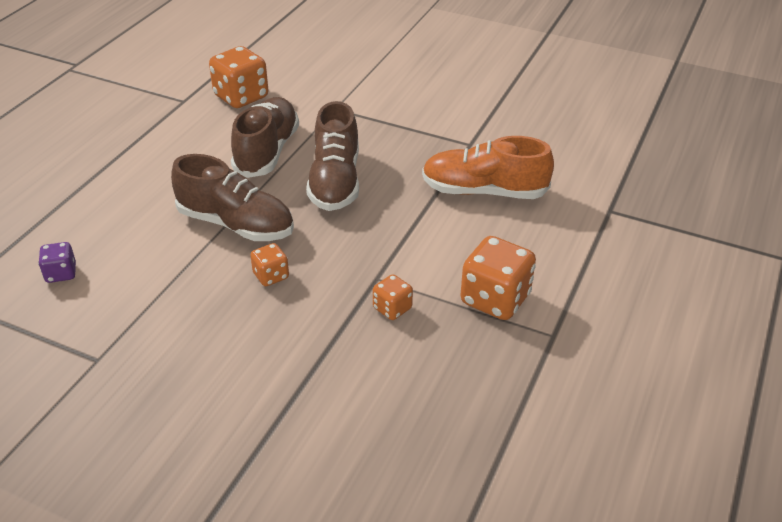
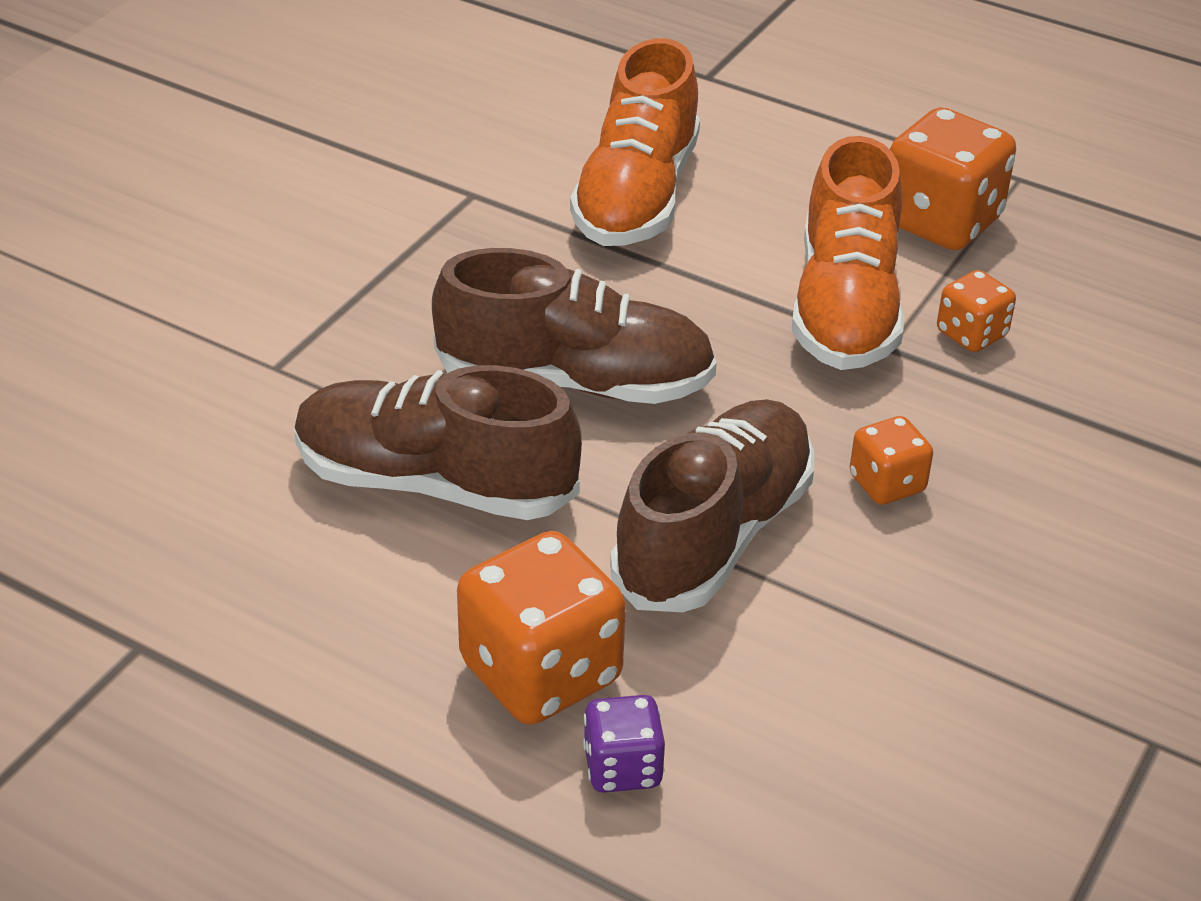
camera: 85 degrees left, 0 degrees up
(61, 273) = (885, 839): purple dice -> purple dice (622, 768)
(241, 97) = (162, 528): orange dice -> orange dice (541, 673)
(407, 262) = (845, 307): none -> orange shoe

